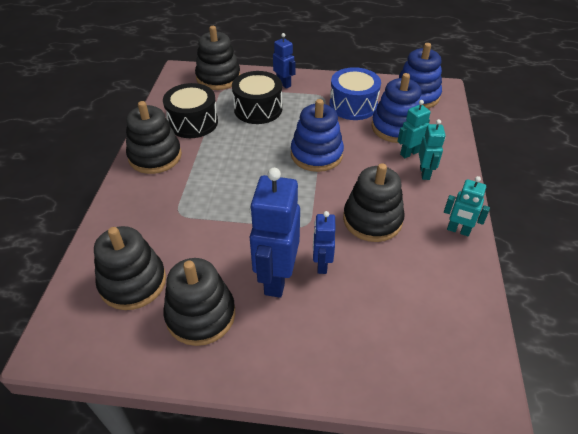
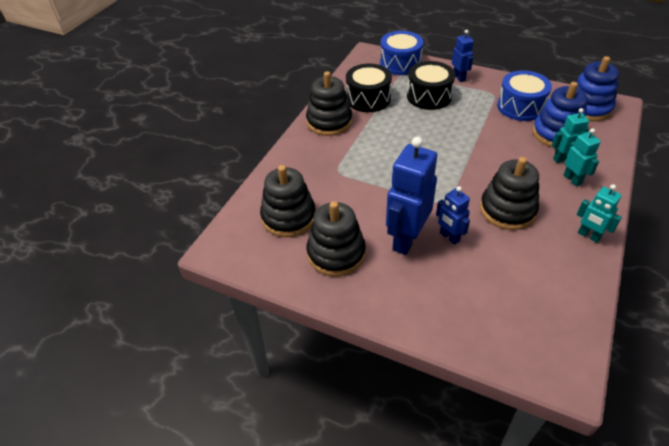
camera: 20 degrees right, 0 degrees up
(218, 78) = (400, 63): black stacking toy -> blue drum
(316, 154) = (472, 144): blue stacking toy -> none
(321, 264) = (449, 237): blue robot -> blue robot turned 60 degrees counterclockwise
(425, 173) = (572, 179): turquoise robot -> turquoise robot turned 45 degrees counterclockwise

